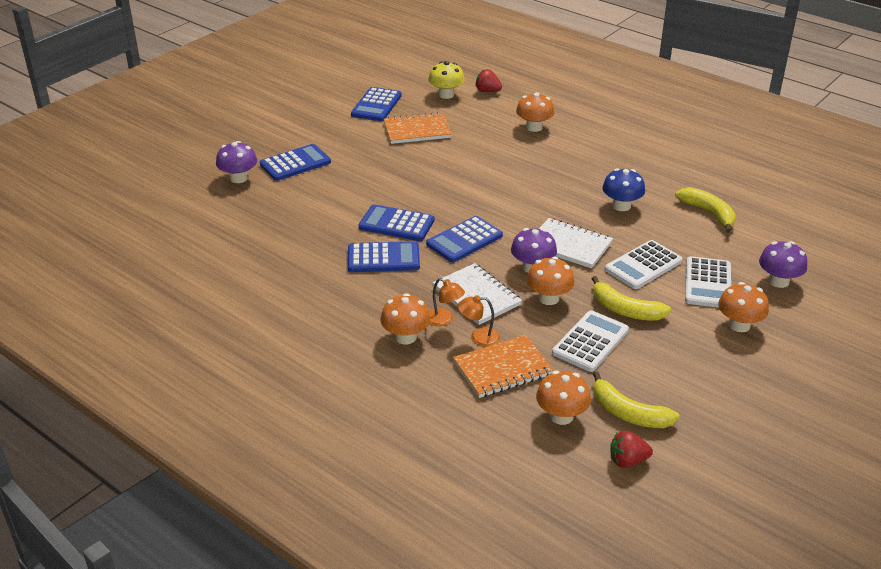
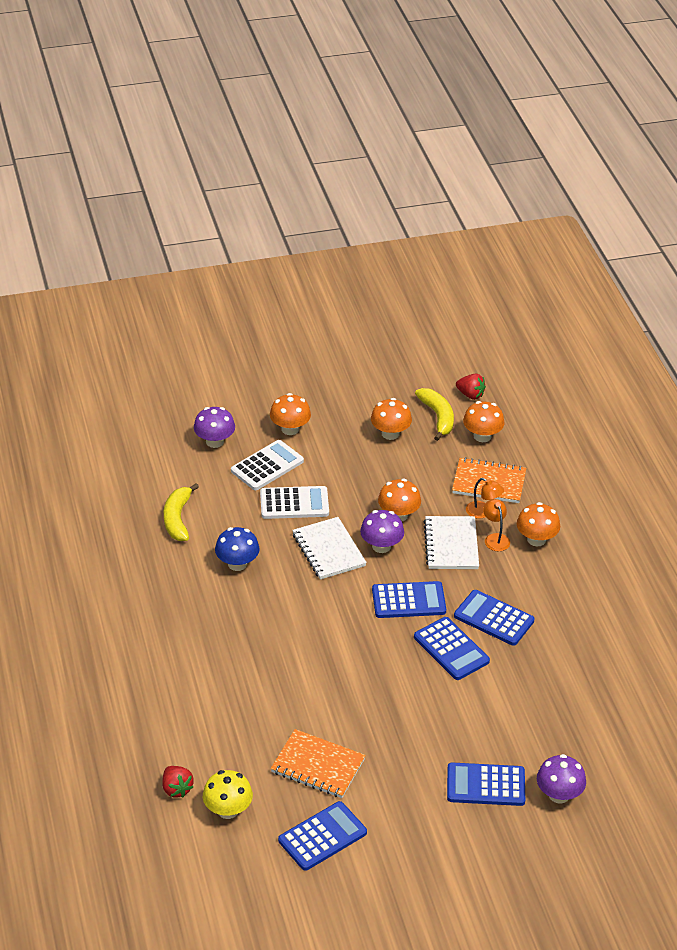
camera: 145 degrees left, 5 degrees up
(534, 127) = (195, 701): orange mushroom -> orange mushroom (390, 433)
(590, 342) = (407, 470): white calculator -> none
(625, 310) = (354, 478): yellow banana -> none

